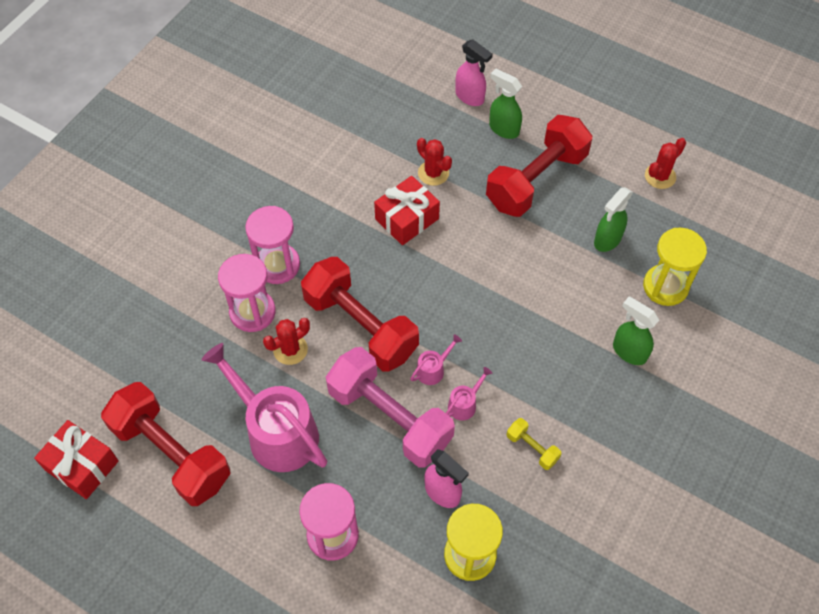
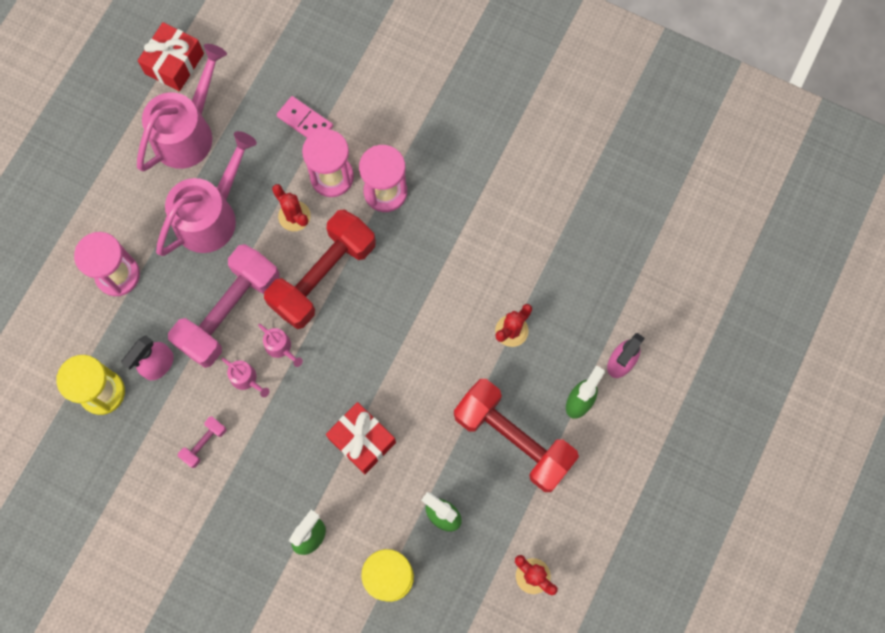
camera: 85 degrees right, 15 degrees up
(171, 454) = (187, 132): red dumbbell -> pink watering can
(184, 334) = (305, 121): none -> pink domino
(407, 219) = (450, 309): red gift -> red gift (362, 440)
(532, 448) = (204, 443): yellow dumbbell -> pink dumbbell

